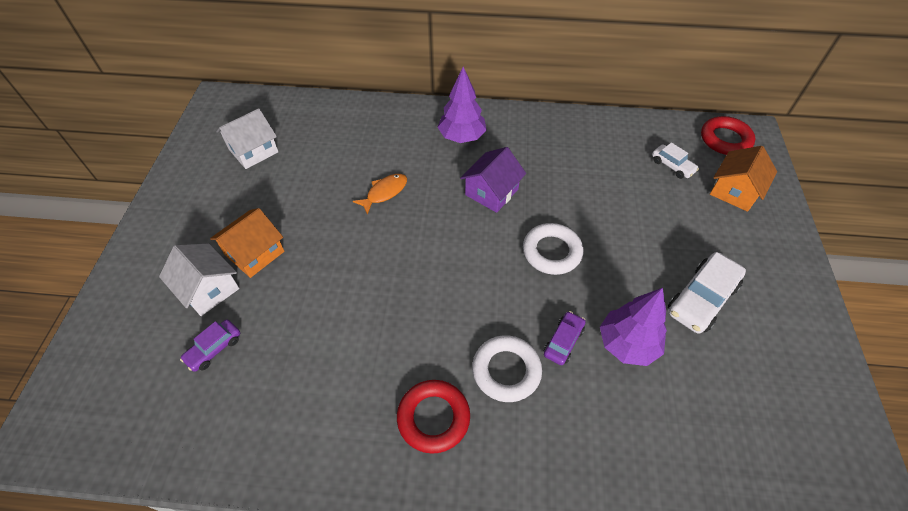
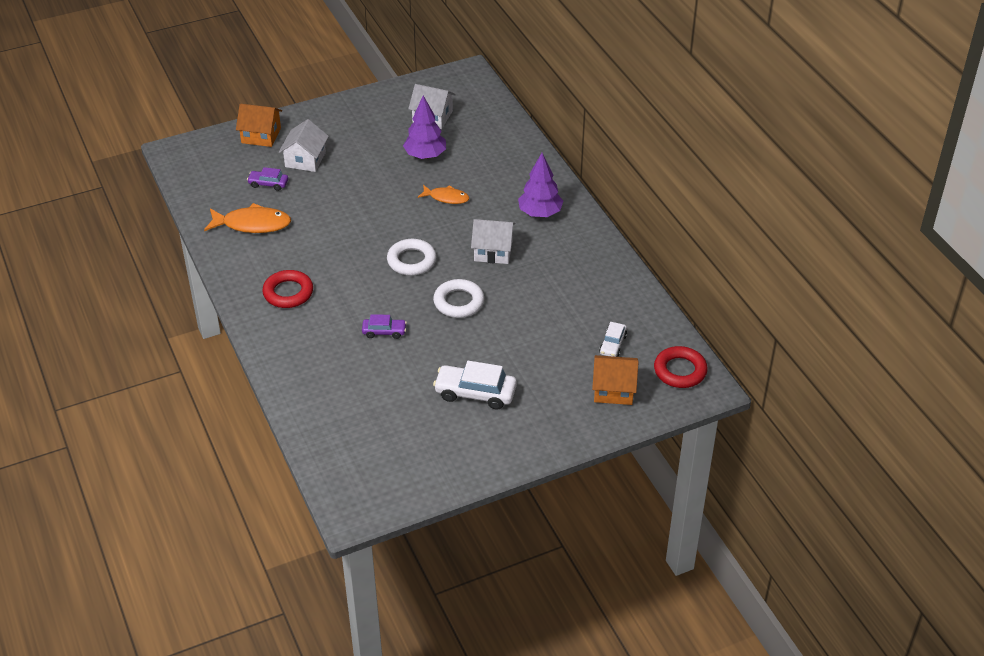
camera: 60 degrees right, 10 degrees down
(255, 253) = (346, 164): orange house -> orange house (261, 135)
(273, 402) = (252, 224): none -> orange fish
(491, 192) = (493, 251): purple house -> white house
(506, 371) = (342, 312): white ring -> white ring (411, 261)
(627, 344) = (405, 364): purple tree -> purple tree (425, 155)

